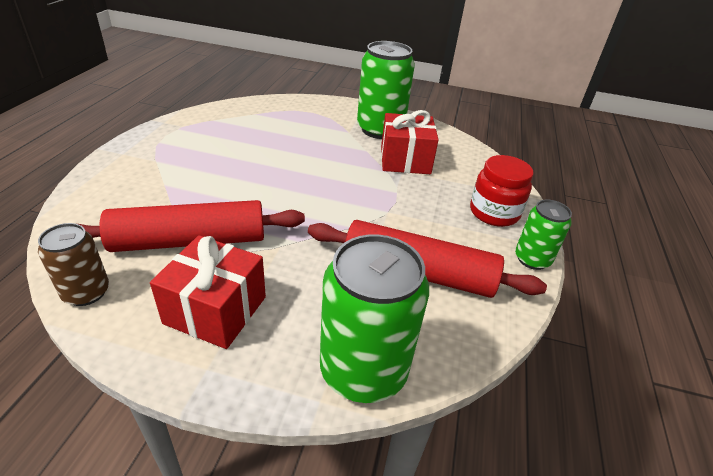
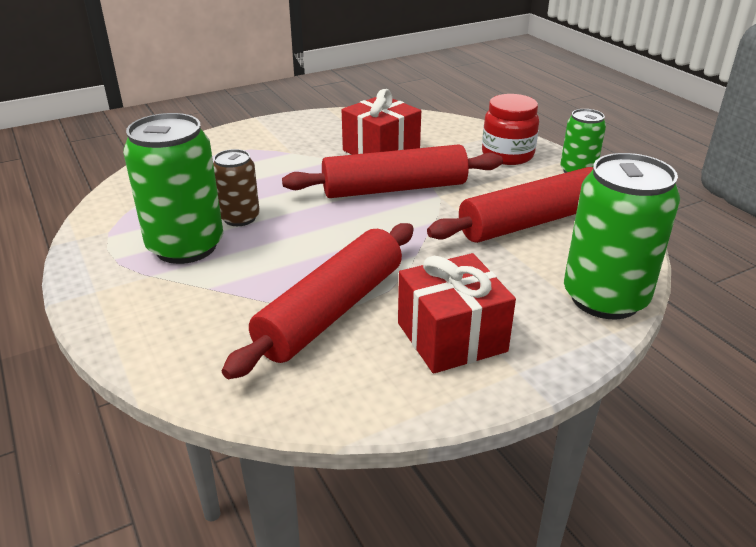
camera: 40 degrees left, 5 degrees down
(86, 292) = (326, 404): brown can -> brown can (239, 218)
(367, 189) = (394, 188): none -> red rolling pin
(380, 129) = (315, 137): green can -> green can (186, 246)

